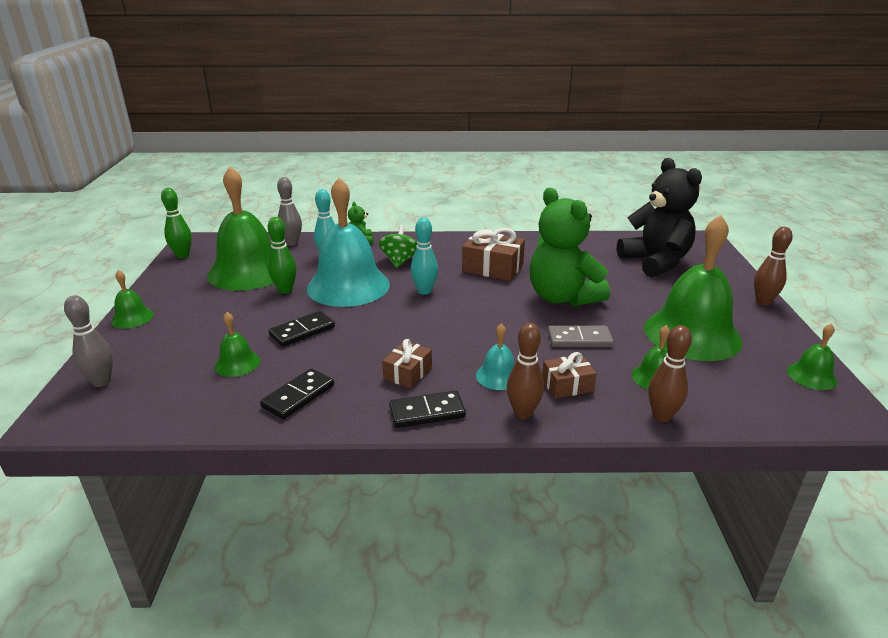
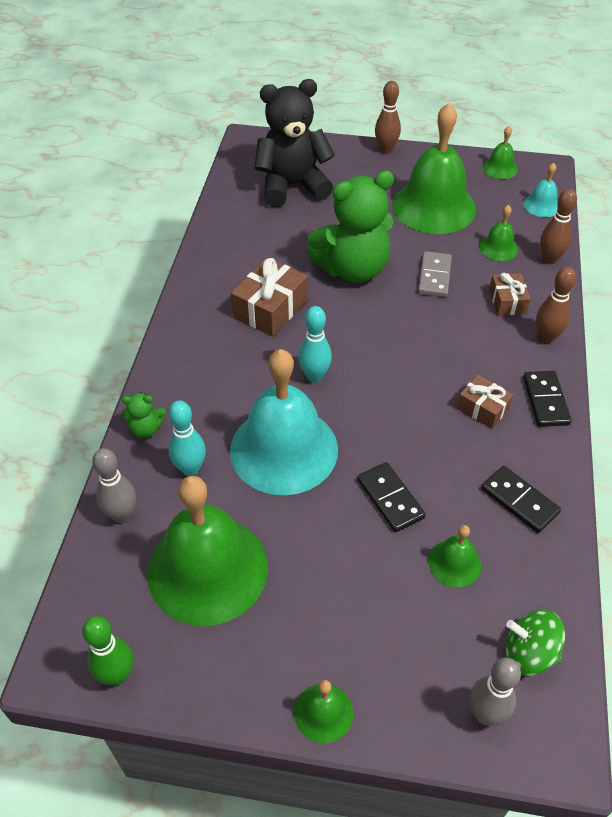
camera: 80 degrees left, 20 degrees up
(285, 290) = (279, 519): green bowling pin -> none
(399, 261) = (226, 392): green spinning top -> green spinning top (528, 653)
(498, 376) = (491, 343): turquoise bell -> turquoise bell (542, 205)

